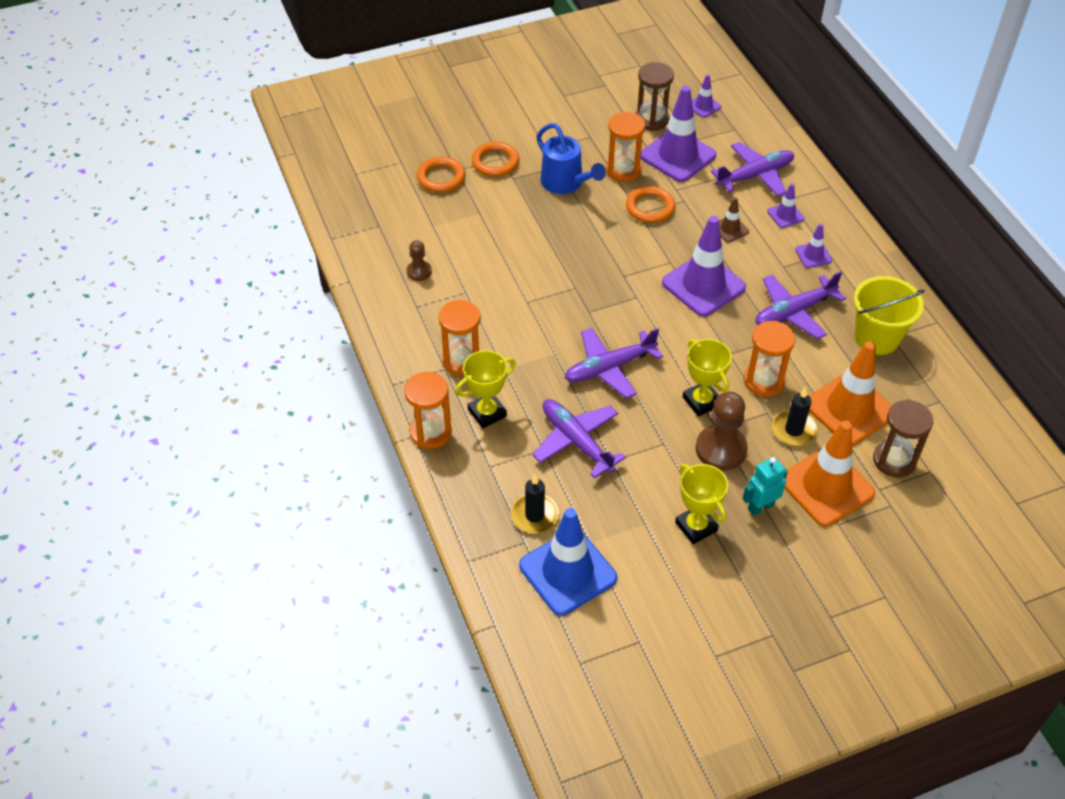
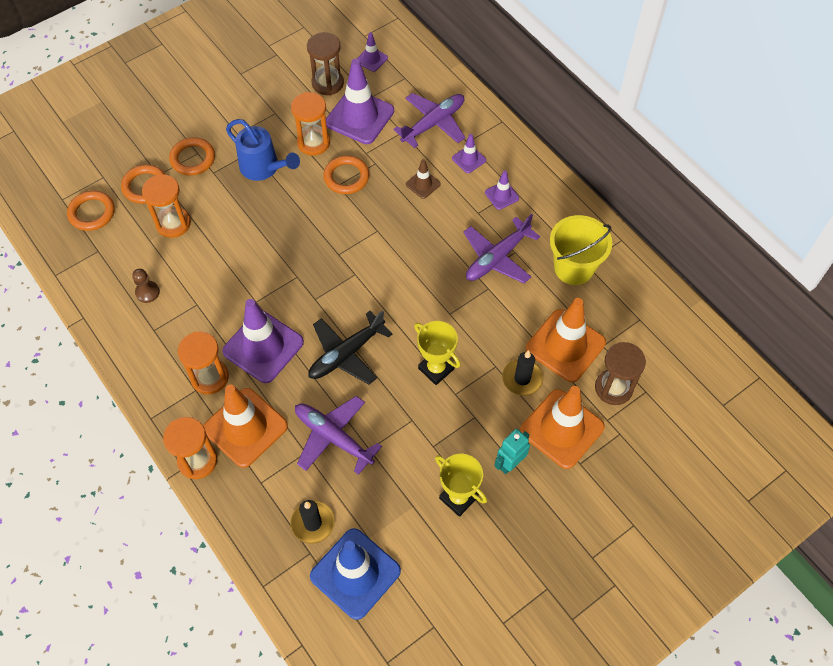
camera: 15 degrees left, 10 degrees up
(382, 191) = (92, 213): none -> orange ring
(487, 413) = (245, 427): yellow trophy -> orange traffic cone
(609, 368) = (346, 354): purple plane -> black plane
(703, 285) = (412, 248): purple traffic cone -> purple traffic cone (263, 347)
(721, 449) = (463, 413): brown pawn -> none
(764, 381) = (486, 335): orange hourglass -> orange hourglass (173, 223)

